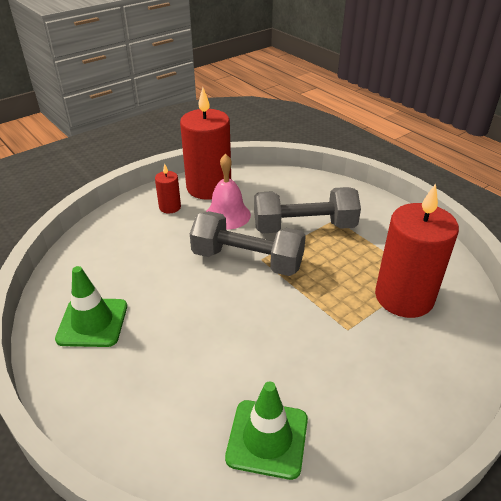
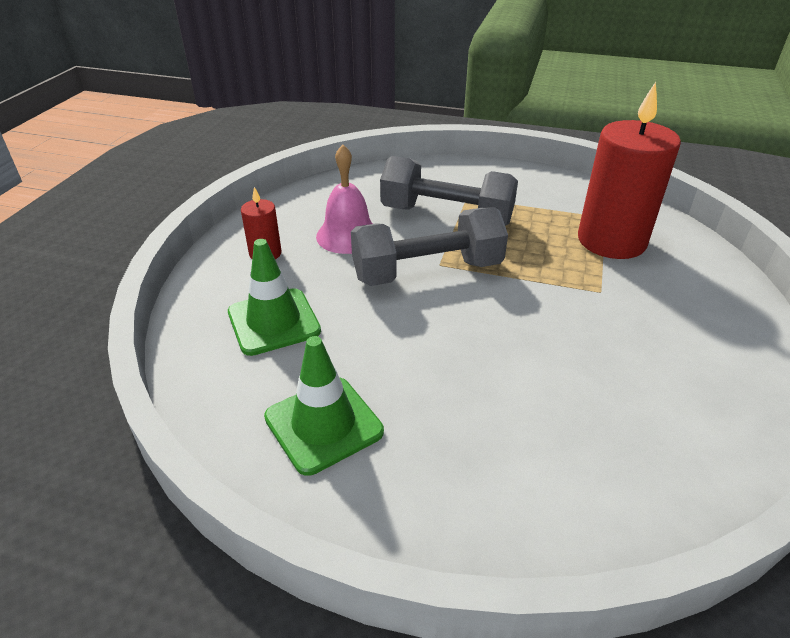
camera: 35 degrees left, 0 degrees up
(209, 187) = (289, 215): red candle -> none
(267, 438) = (658, 429): green traffic cone -> green traffic cone (274, 322)
(304, 227) = (446, 216): grey dumbbell -> grey dumbbell turned 60 degrees clockwise

